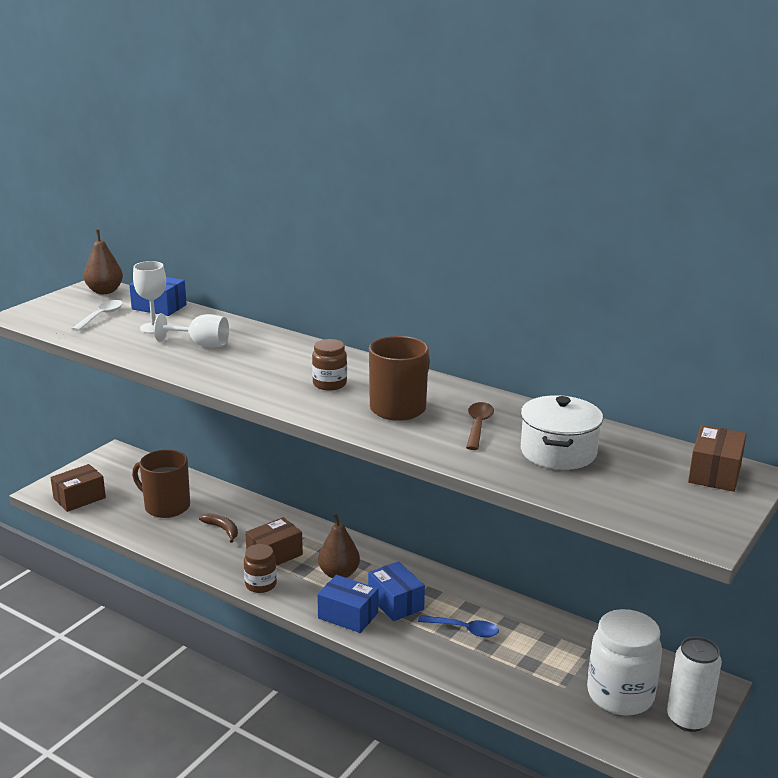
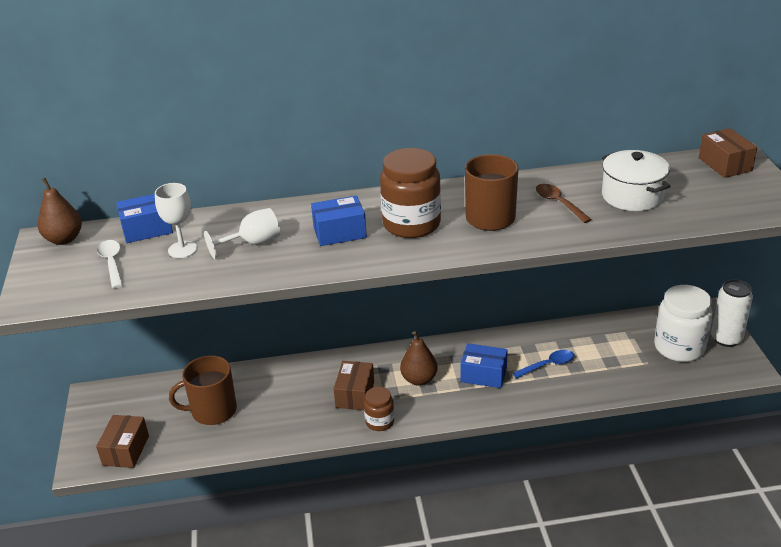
camera: 40 degrees left, 10 degrees up
(222, 529) = (287, 400): brown banana -> none
(329, 384) = (411, 224): brown jar -> brown jar, size x1.85
(348, 615) = (468, 403): blue box -> blue box (339, 232)

